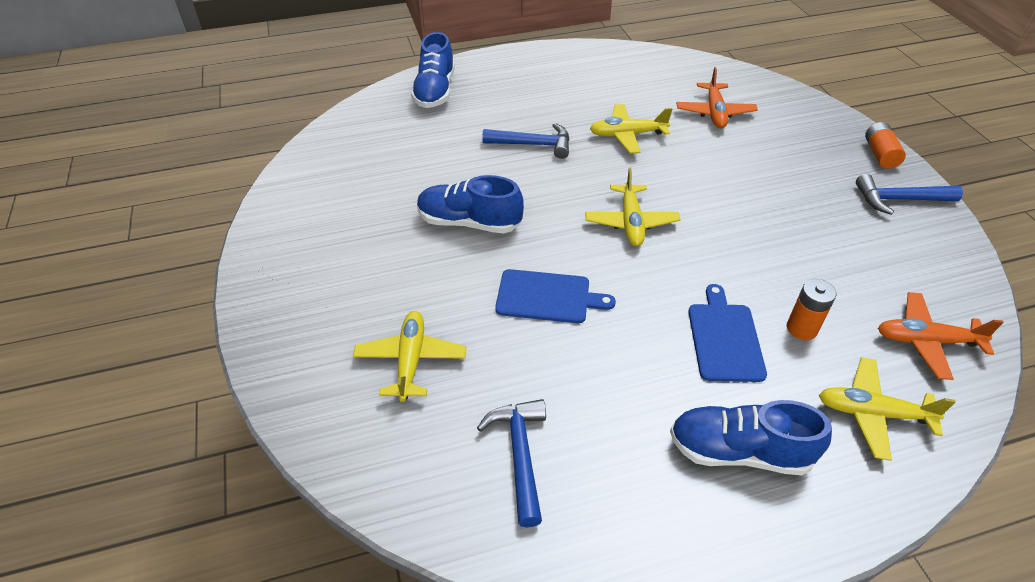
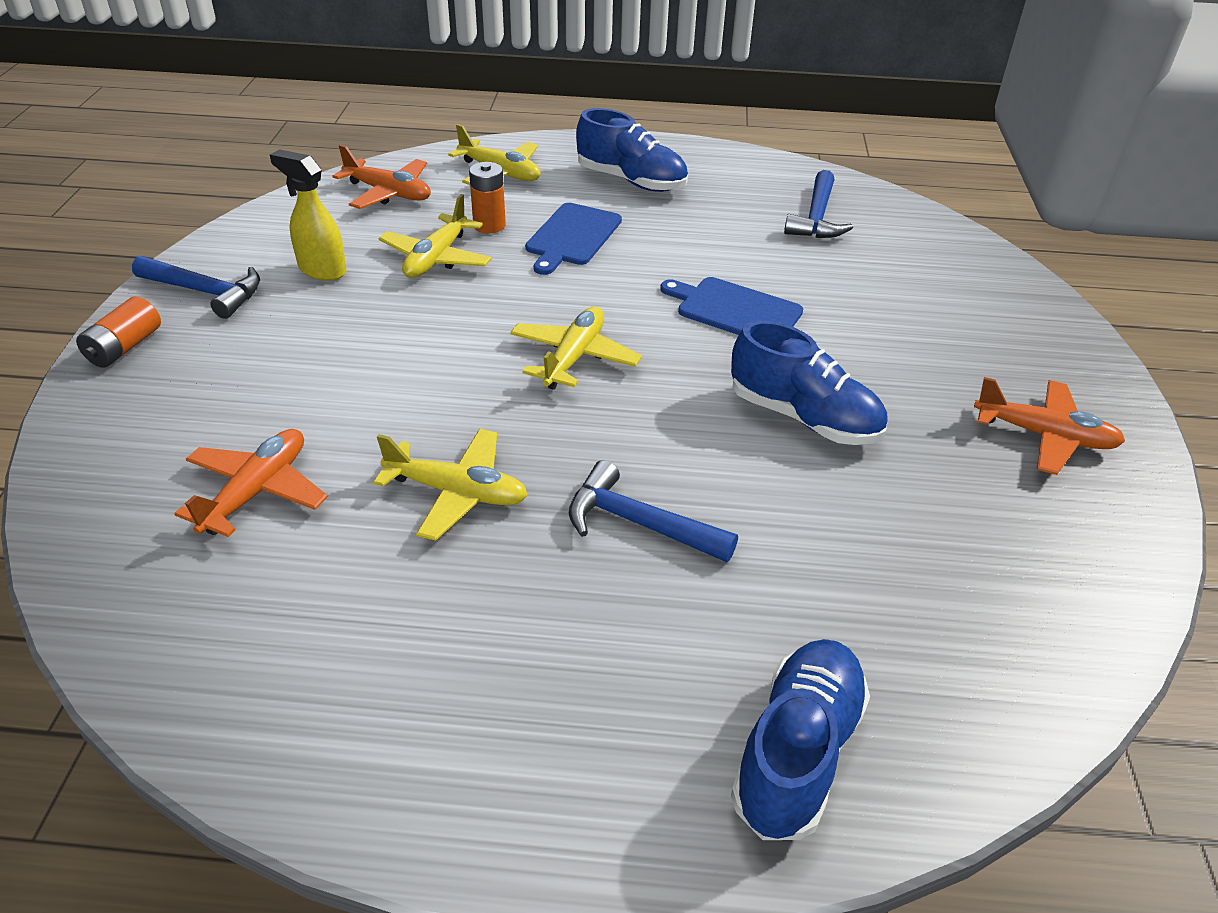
camera: 160 degrees left, 5 degrees down
(314, 253) = (1044, 436): none -> orange plane
(411, 360) = (909, 296): yellow plane -> yellow plane (436, 258)
(859, 240) = (322, 270): none -> yellow spray bottle

